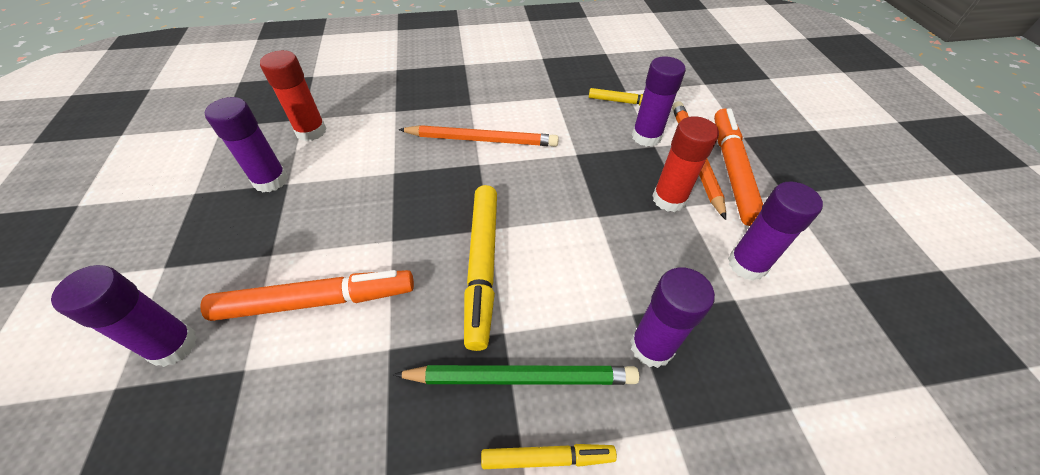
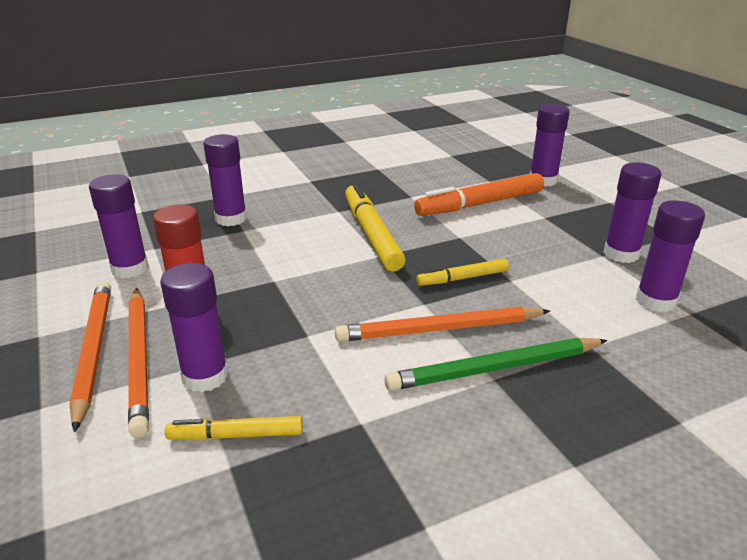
camera: 165 degrees right, 20 degrees down
(311, 131) = (655, 301): red glue stick -> purple glue stick
(521, 378) = (319, 198): green pencil -> green pencil (495, 368)
(547, 458) = (296, 181): yellow marker -> yellow marker (462, 278)
(731, 170) = (93, 351): orange marker -> orange pencil

